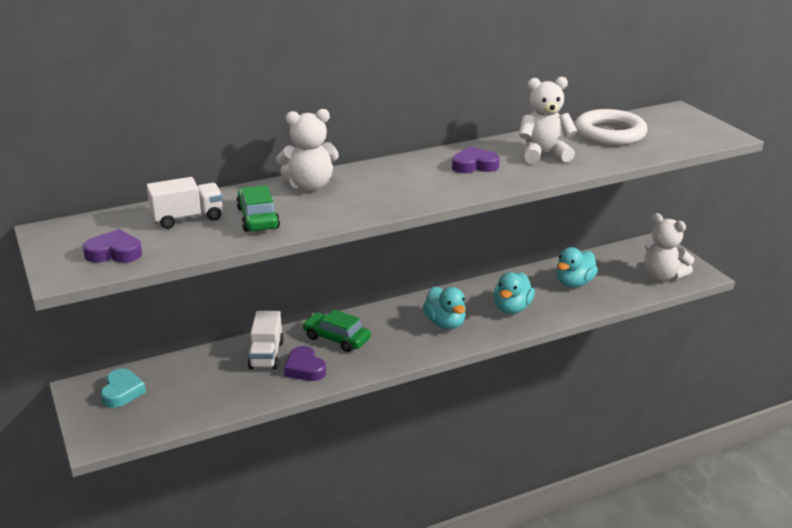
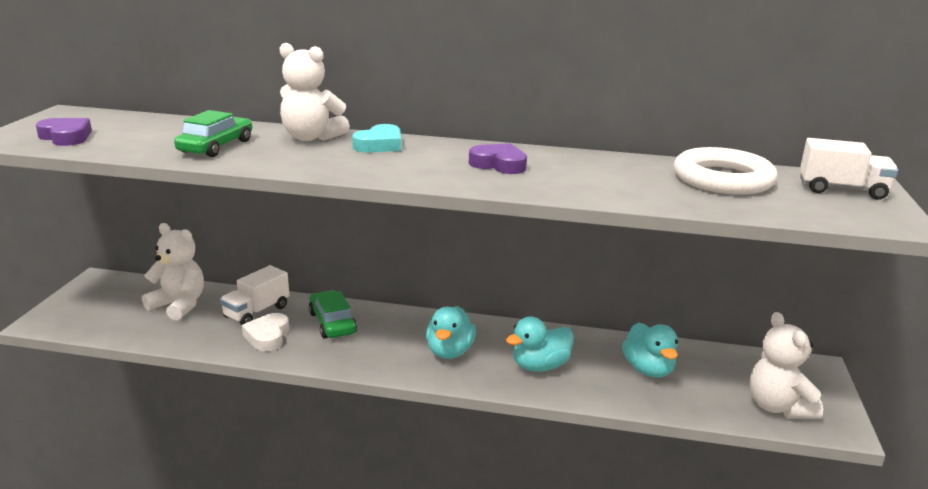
camera: 35 degrees right, 5 degrees down
(122, 392) = (117, 294): turquoise heart -> turquoise heart (380, 145)
(187, 218) = (168, 131): white truck -> white truck (842, 190)
(304, 368) = (267, 336): purple heart -> white heart
(544, 154) = (597, 176): white teddy bear -> white teddy bear (179, 305)
(574, 283) = (648, 370): turquoise duck -> turquoise duck turned 90 degrees counterclockwise

